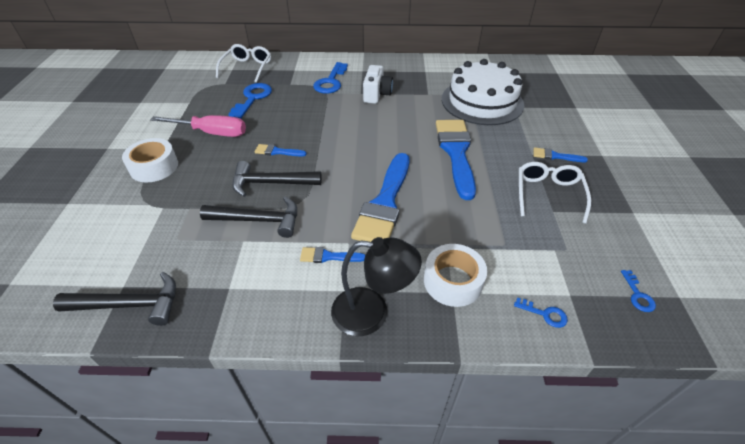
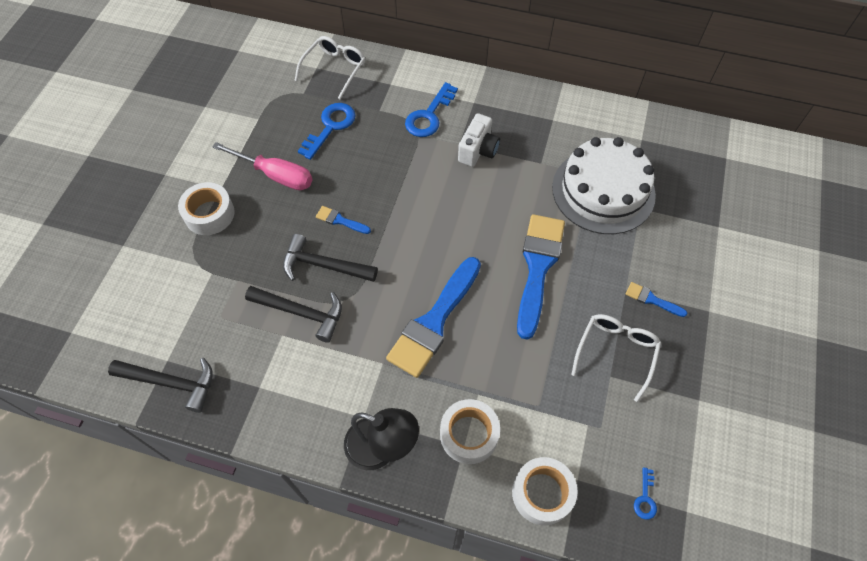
camera: 15 degrees right, 15 degrees up
(328, 256) = (358, 375): blue brush -> none
(544, 314) = (542, 493): blue key -> white tape

